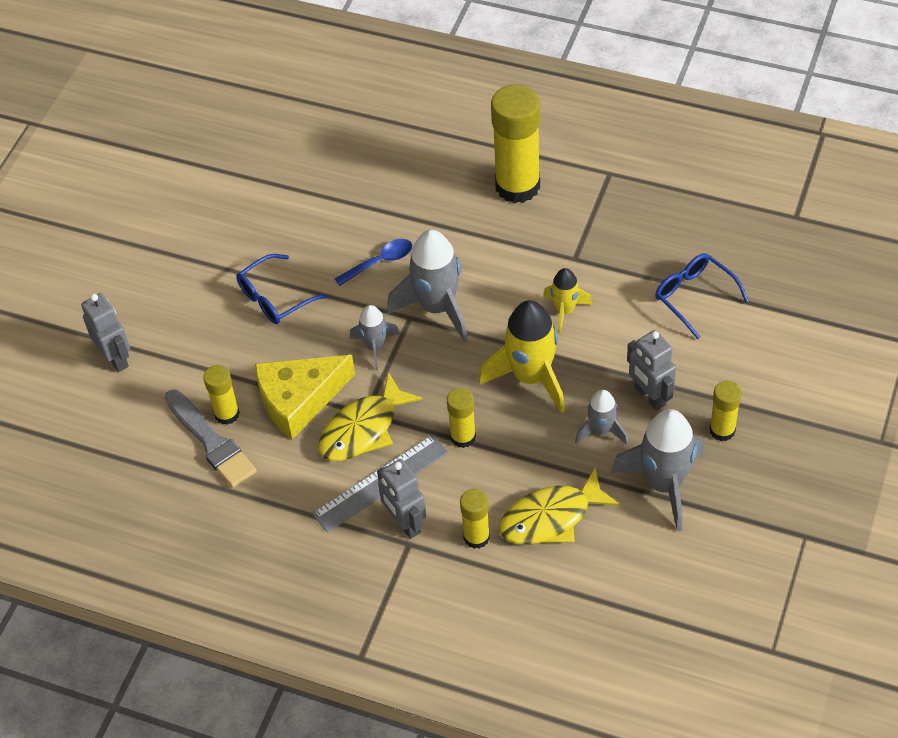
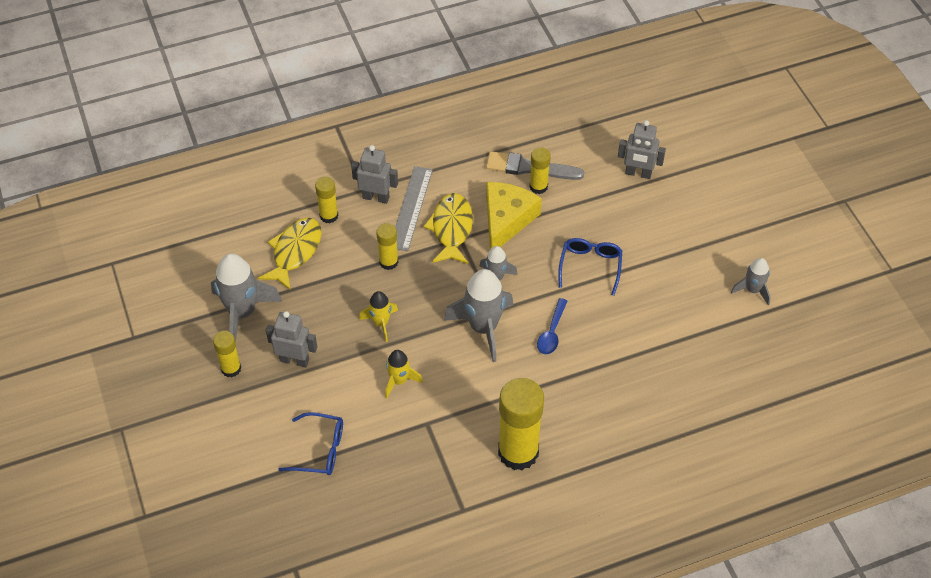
camera: 135 degrees right, 0 degrees up
(531, 377) = (381, 323): yellow rocket -> yellow rocket, size x0.56
(601, 431) = (307, 319): grey rocket -> grey rocket (752, 290)

